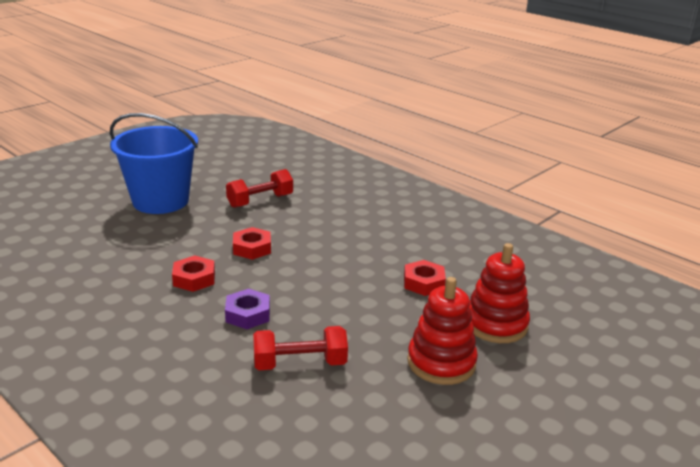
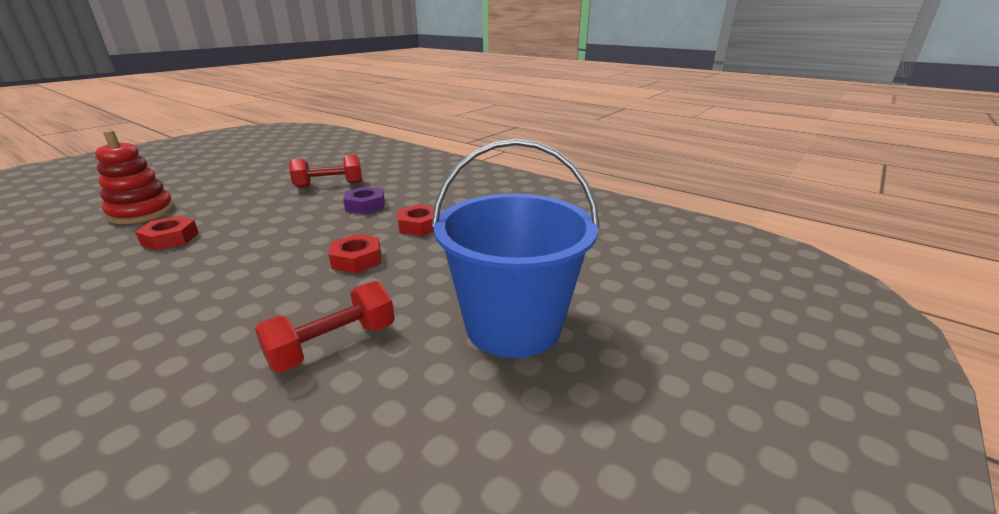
camera: 175 degrees right, 0 degrees up
(441, 362) = (222, 191): red stacking toy -> none

